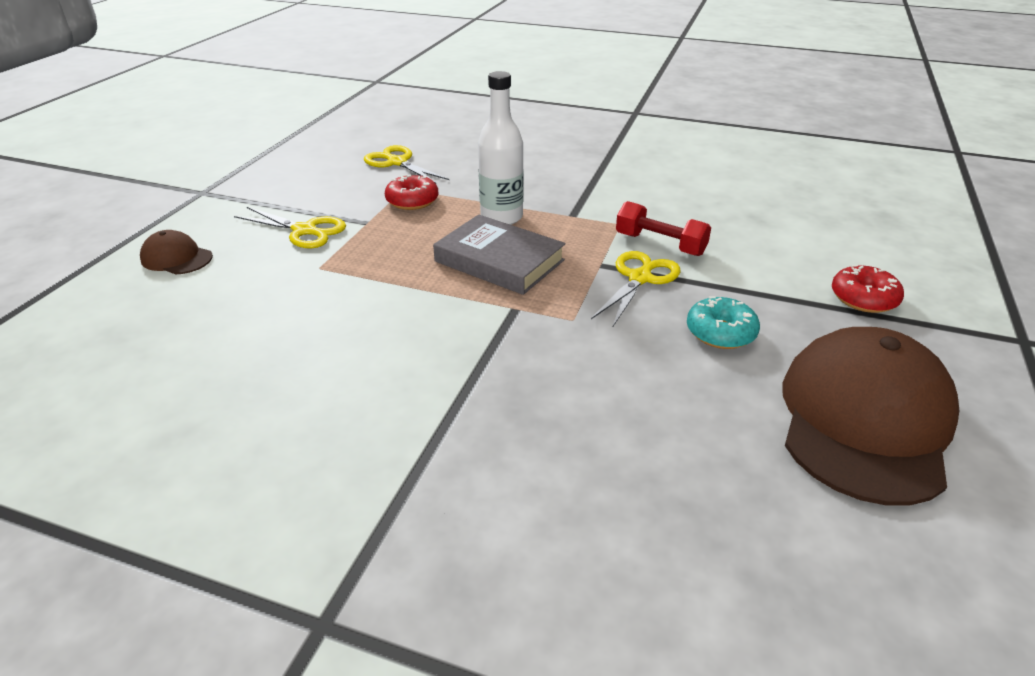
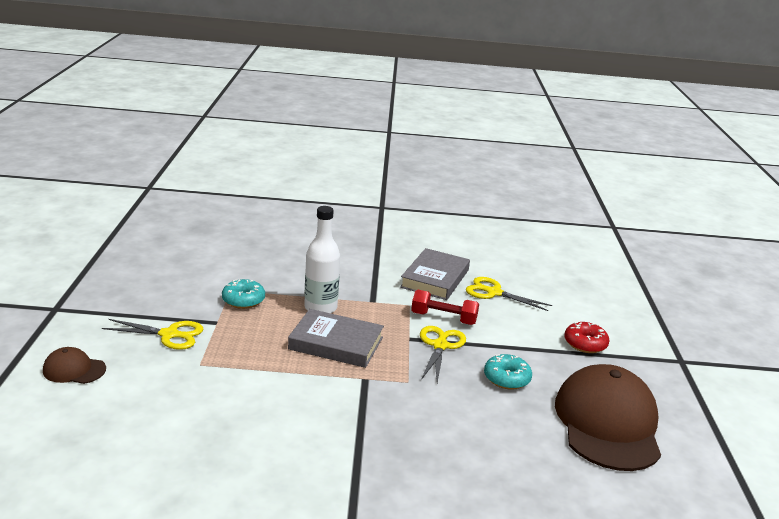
camera: 20 degrees left, 10 degrees down
(397, 162) = (212, 267): yellow scissors -> yellow scissors (494, 293)
(412, 201) = (243, 300): red donut -> turquoise donut
(669, 195) = (435, 278): none -> grey book

